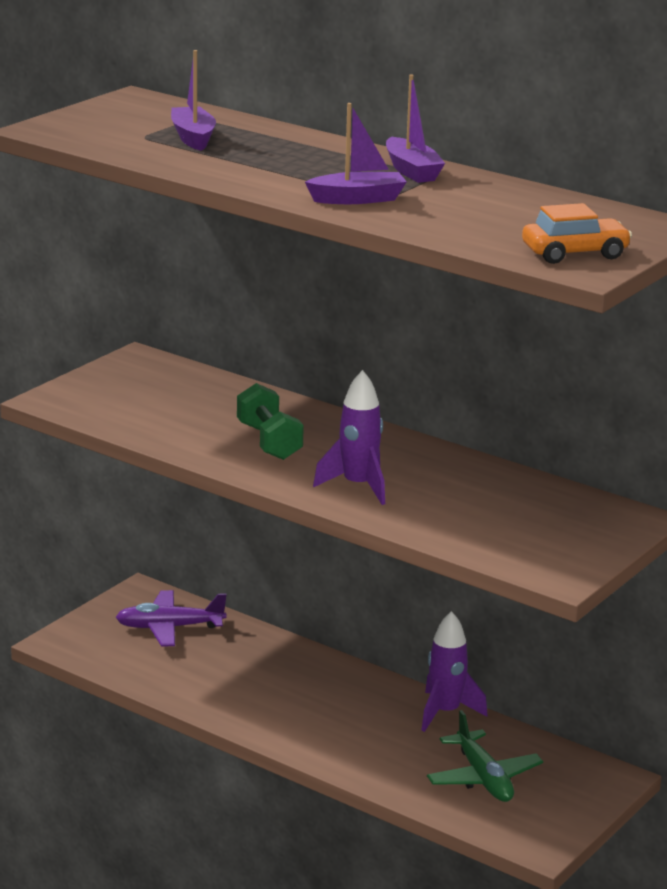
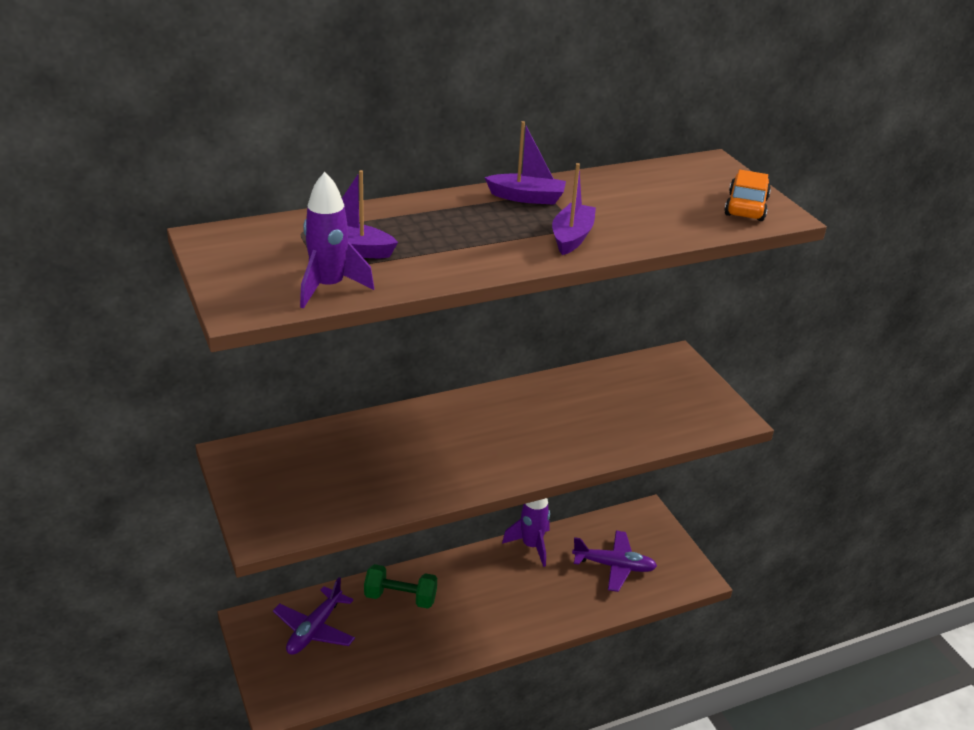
camera: 60 degrees left, 10 degrees up
(269, 442) = (446, 452): green dumbbell -> green dumbbell (400, 597)
(358, 486) = (550, 443): purple rocket -> purple rocket (328, 287)
(483, 778) = (614, 566): green plane -> purple plane

